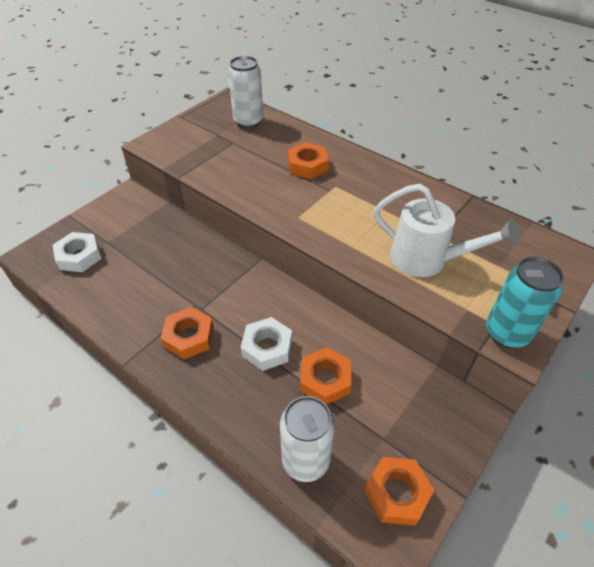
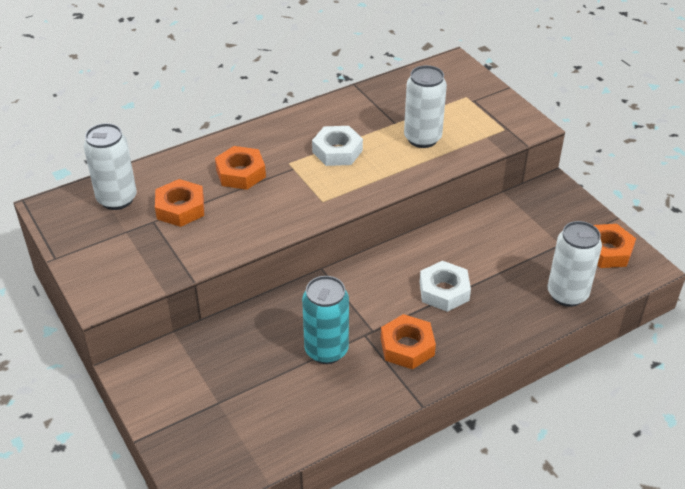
camera: 70 degrees left, 5 degrees down
(79, 256) = (230, 433): white nut -> white nut (337, 151)
(325, 380) = (494, 261): orange nut -> orange nut (180, 208)
(427, 260) = (422, 138): white watering can -> white can
(506, 333) = (517, 126): turquoise can -> turquoise can (326, 350)

